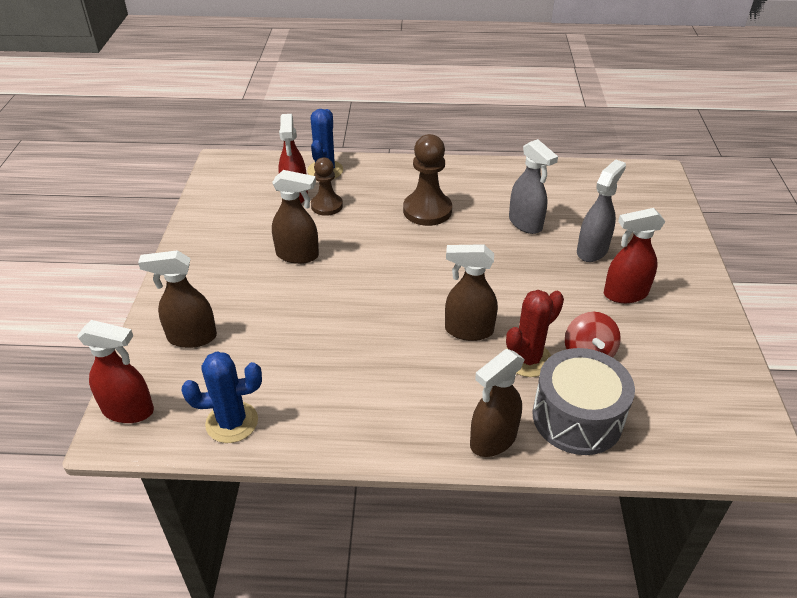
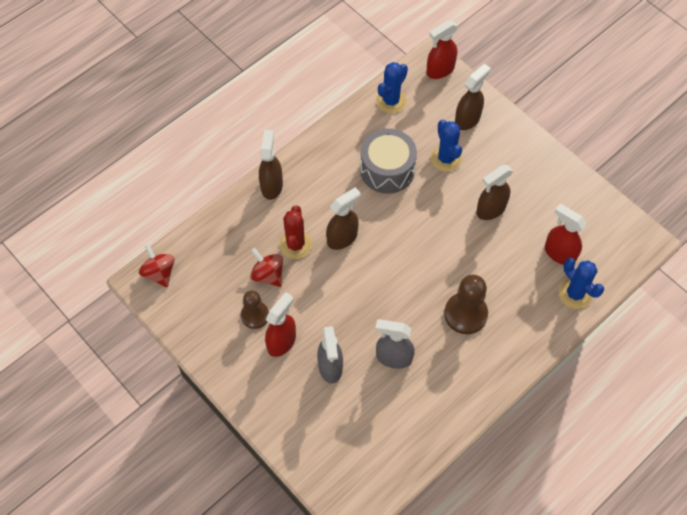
camera: 135 degrees right, 20 degrees up
(269, 320) = (446, 158): none -> blue cactus
(327, 206) = (529, 262): brown pawn -> brown pawn (255, 315)
(577, 417) = (243, 229): grey drum -> grey drum (387, 170)
(732, 447) = (159, 273): none -> red spinning top

